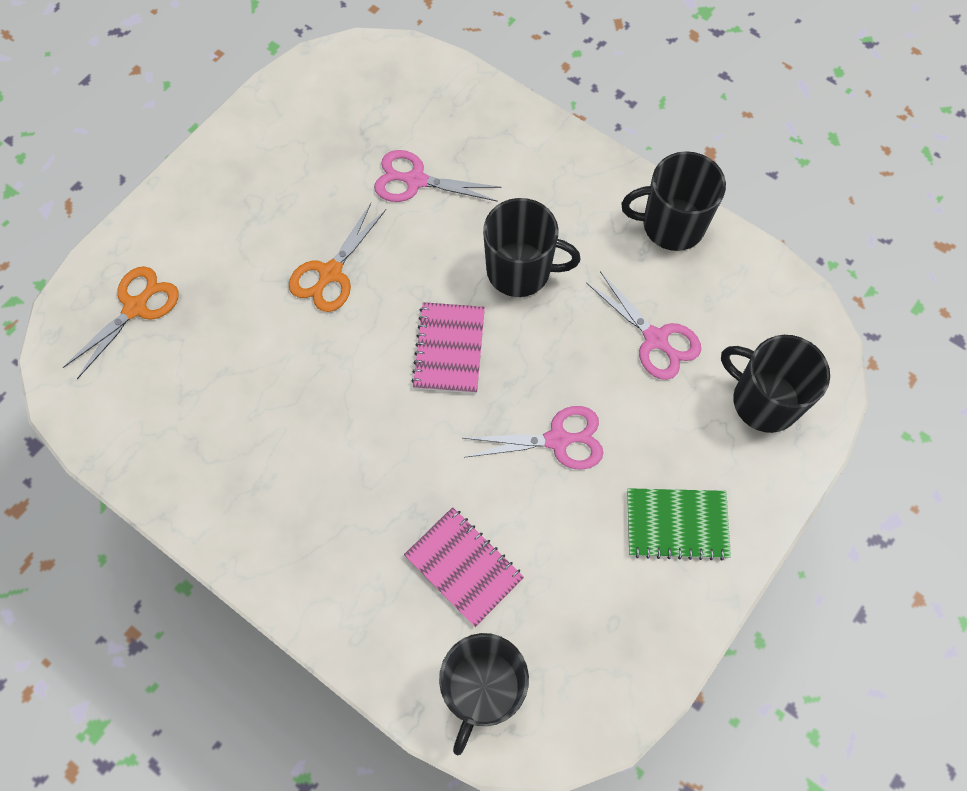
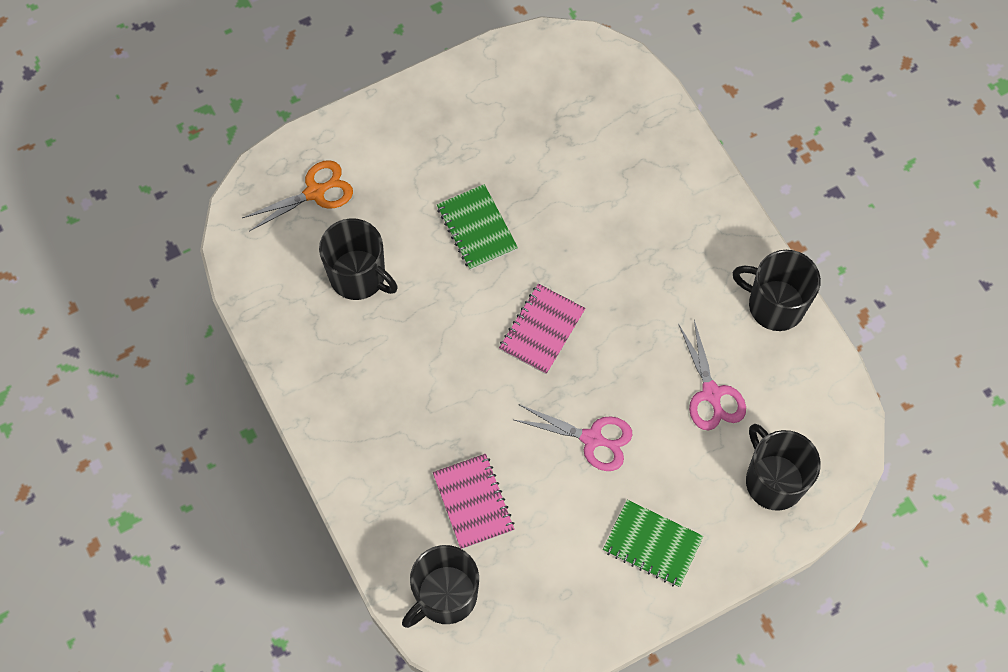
camera: 25 degrees right, 0 degrees up
(330, 273) = (477, 228): orange scissors -> green notebook
(415, 180) = (581, 178): pink scissors -> none
(520, 270) = (629, 290): black mug -> black mug (358, 276)

